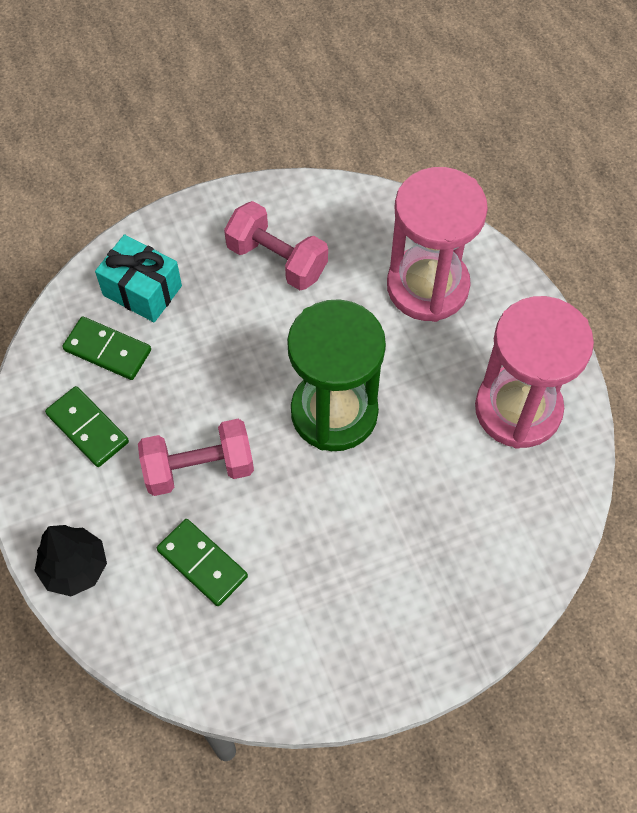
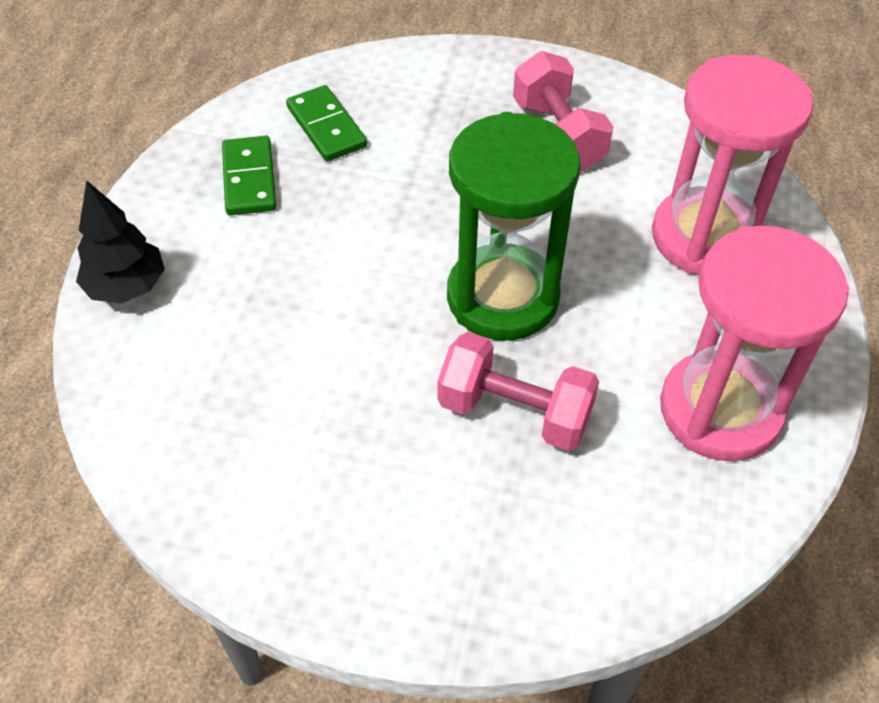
camera: 35 degrees right, 10 degrees down
(142, 290) = (402, 96): turquoise gift -> none
(199, 468) = (320, 270): pink dumbbell -> pink dumbbell (514, 412)
(202, 563) = (246, 355): green domino -> none

